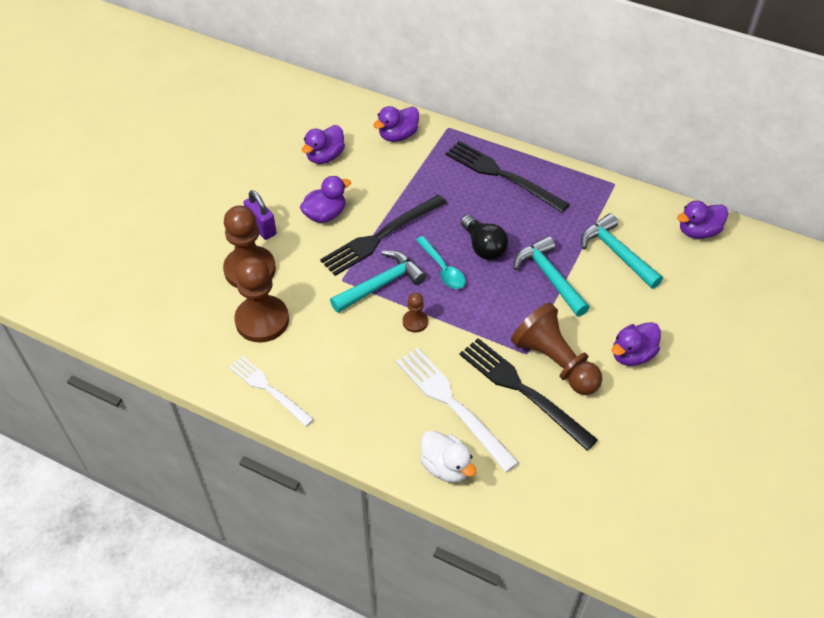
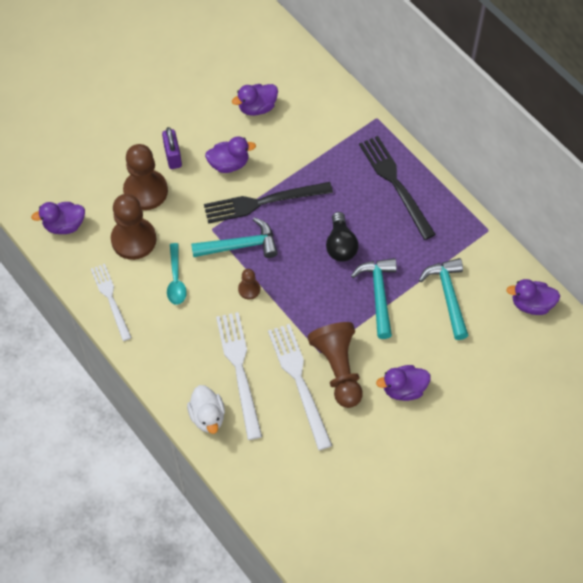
camera: 25 degrees right, 10 degrees up
(398, 135) = (329, 110): purple duck -> purple duck (64, 225)
(442, 269) = (296, 251): turquoise spoon -> turquoise spoon (176, 280)
(522, 390) = (299, 381): black fork -> white fork

